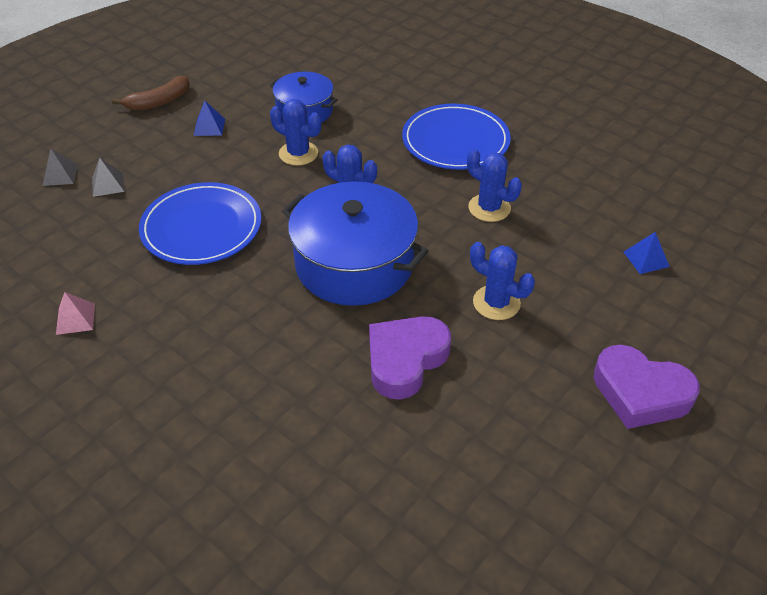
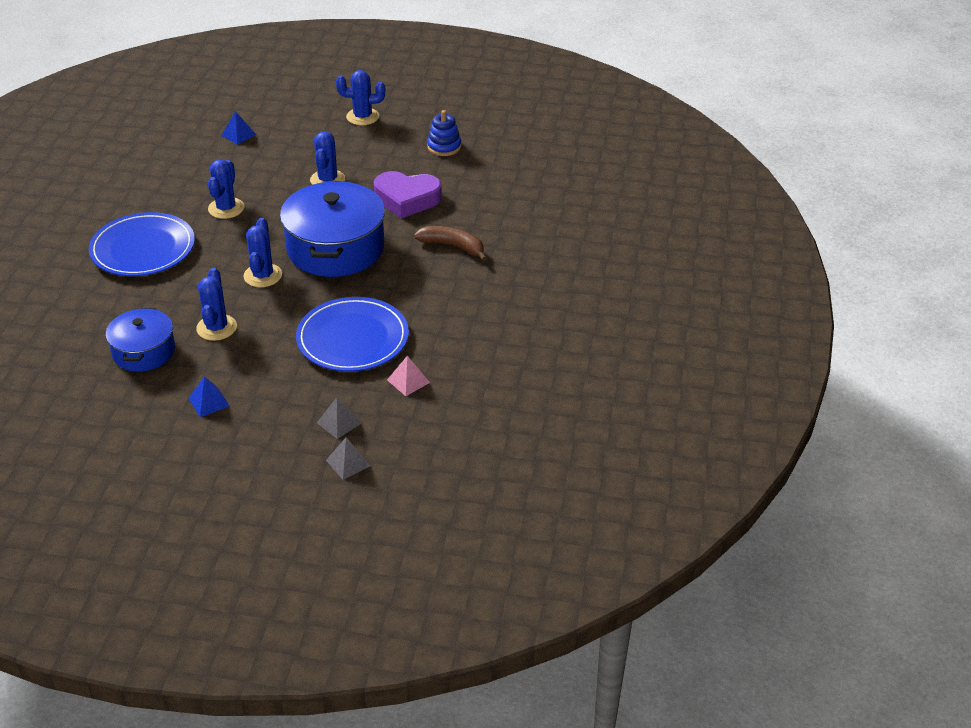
camera: 120 degrees left, 5 degrees down
(75, 319) = (495, 353): pink pyramid -> pink pyramid (408, 381)
(159, 102) = (185, 461): brown banana -> brown banana (453, 246)
(508, 454) = (444, 147): none -> blue stacking toy
(640, 393) = (362, 117): purple heart -> blue cactus

